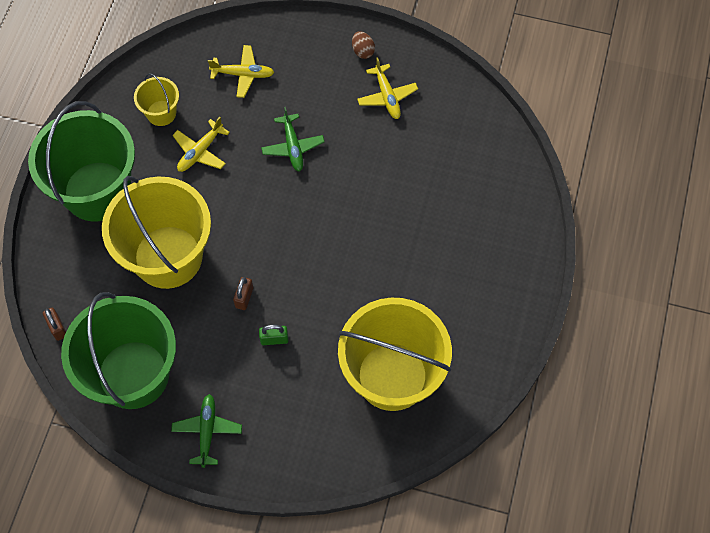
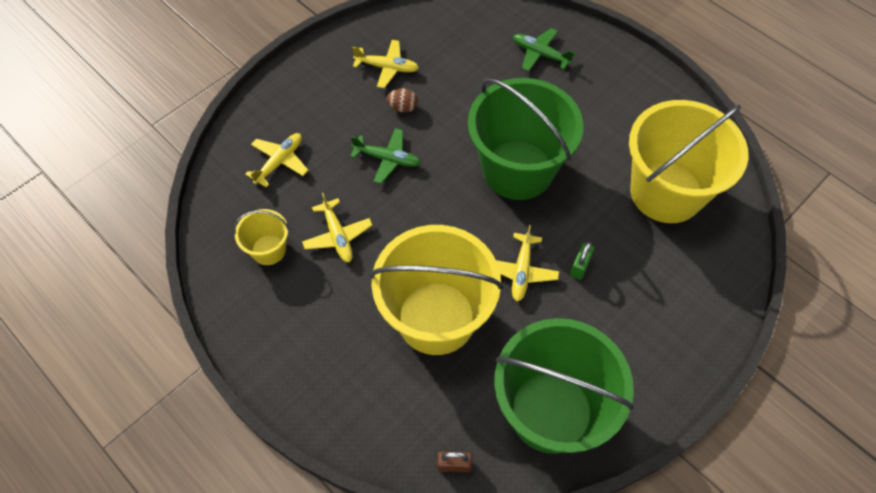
camera: 60 degrees left, 5 degrees down
(97, 191) = (316, 350): green bucket -> green bucket (518, 170)
(207, 431) = (648, 370): green plane -> green plane (540, 54)
(244, 297) = (521, 271): brown padlock -> yellow plane
(363, 51) = (328, 63): brown egg -> brown egg (403, 108)

